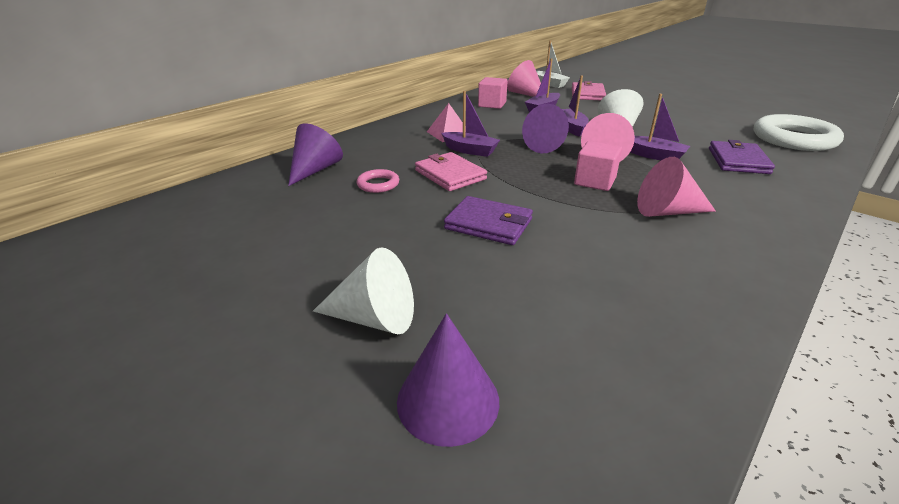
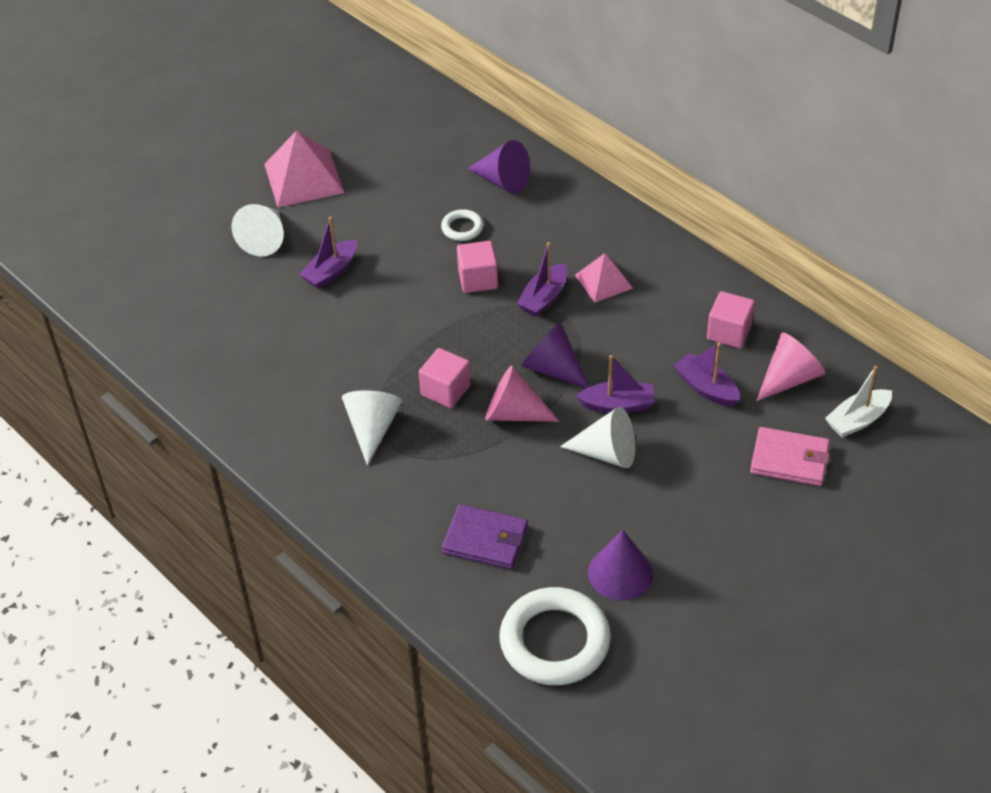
camera: 95 degrees right, 15 degrees up
(247, 293) = (304, 178): none -> pink pyramid
(378, 184) = (462, 228): pink ring -> white ring
(448, 400) = (192, 271): purple cone -> purple cone (620, 573)
(450, 175) = (478, 279): pink wallet -> pink cube
(488, 224) = (372, 301): purple wallet -> none
(653, 155) = (510, 462): purple boat -> purple boat (331, 272)
(667, 211) = (372, 428): pink cone -> white cone

